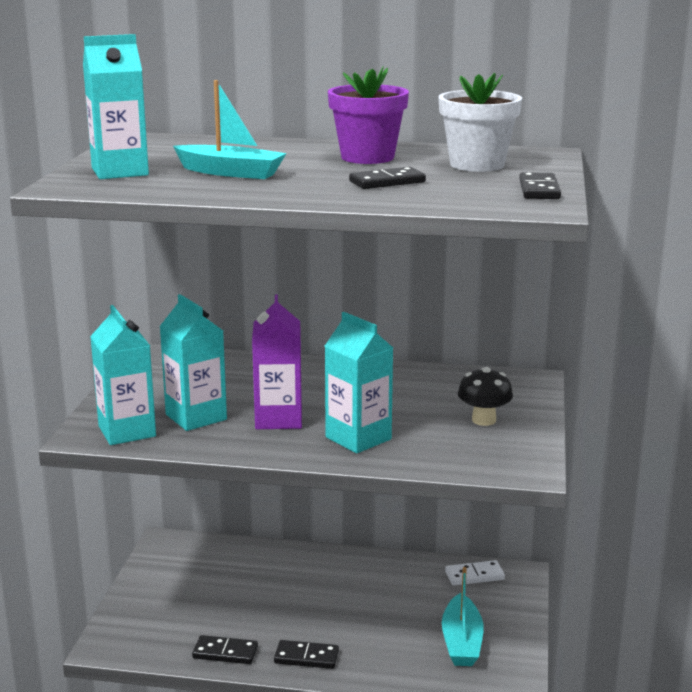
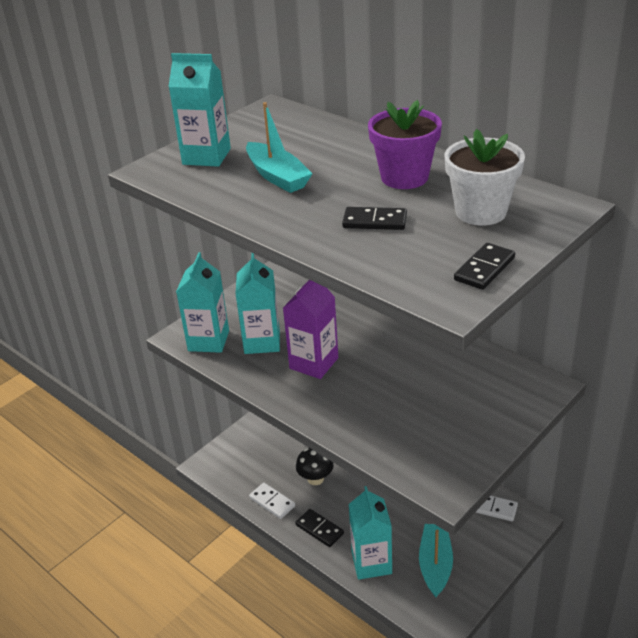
camera: 35 degrees right, 15 degrees up
(225, 652) = (272, 502): black domino -> white domino
(358, 438) = (350, 404): turquoise carton -> turquoise carton (371, 562)
(461, 642) = (435, 565): turquoise boat -> turquoise boat turned 150 degrees clockwise
(483, 420) = (462, 419): black mushroom -> black mushroom (315, 479)

